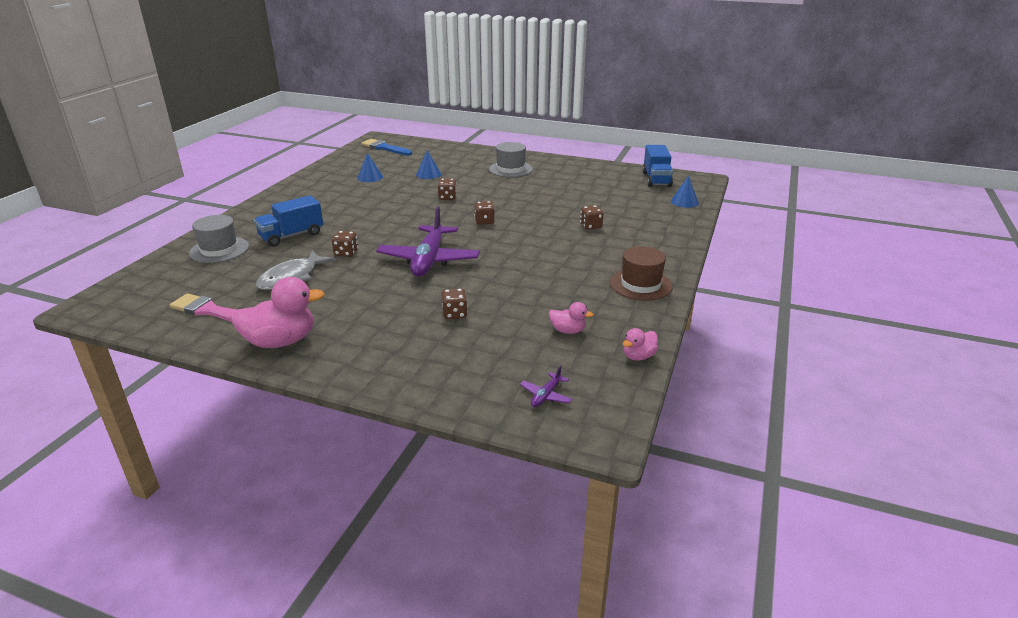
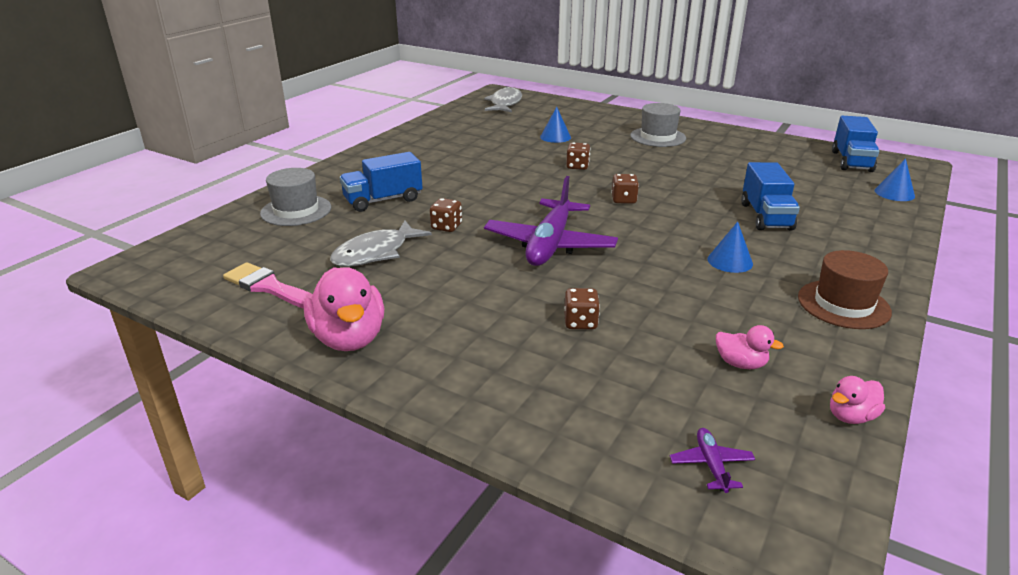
camera: 10 degrees right, 0 degrees up
(281, 341) = (349, 338): pink duck -> pink duck turned 75 degrees clockwise
(370, 177) = (484, 136): blue cone -> blue cone (730, 261)
(384, 148) = (505, 103): blue brush -> grey fish
(546, 395) = (711, 465): purple plane -> purple plane turned 135 degrees clockwise
(590, 226) = (765, 216): brown dice -> blue truck

